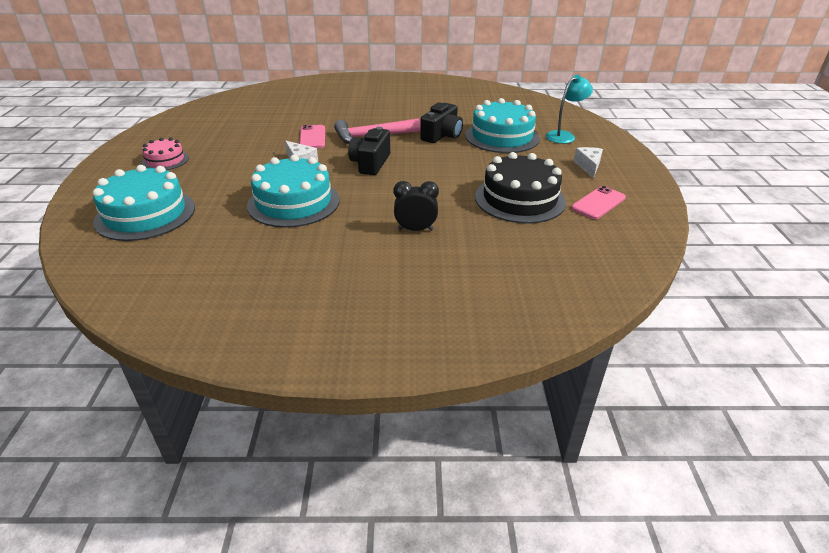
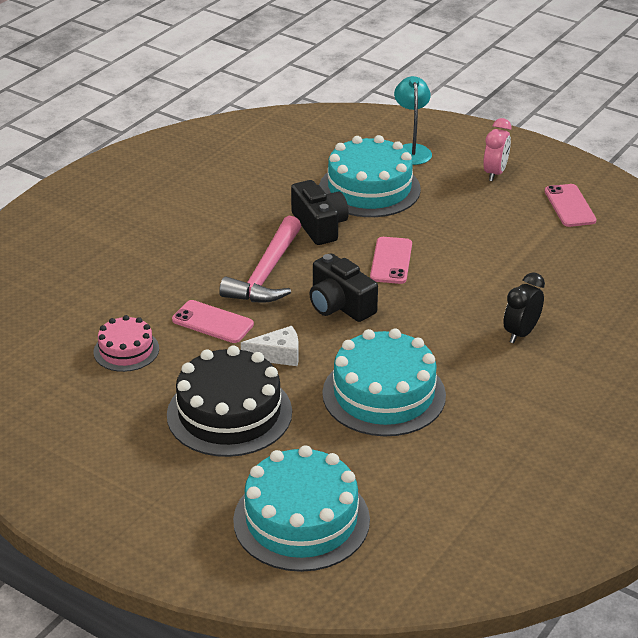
camera: 55 degrees left, 0 degrees up
(165, 160) = (147, 470): pink cake -> pink cake (126, 350)
(437, 164) = (391, 261): none -> pink phone
(519, 199) = (520, 245): black cake -> black cake (229, 413)
(588, 166) = (495, 173): white cheese -> pink clock

